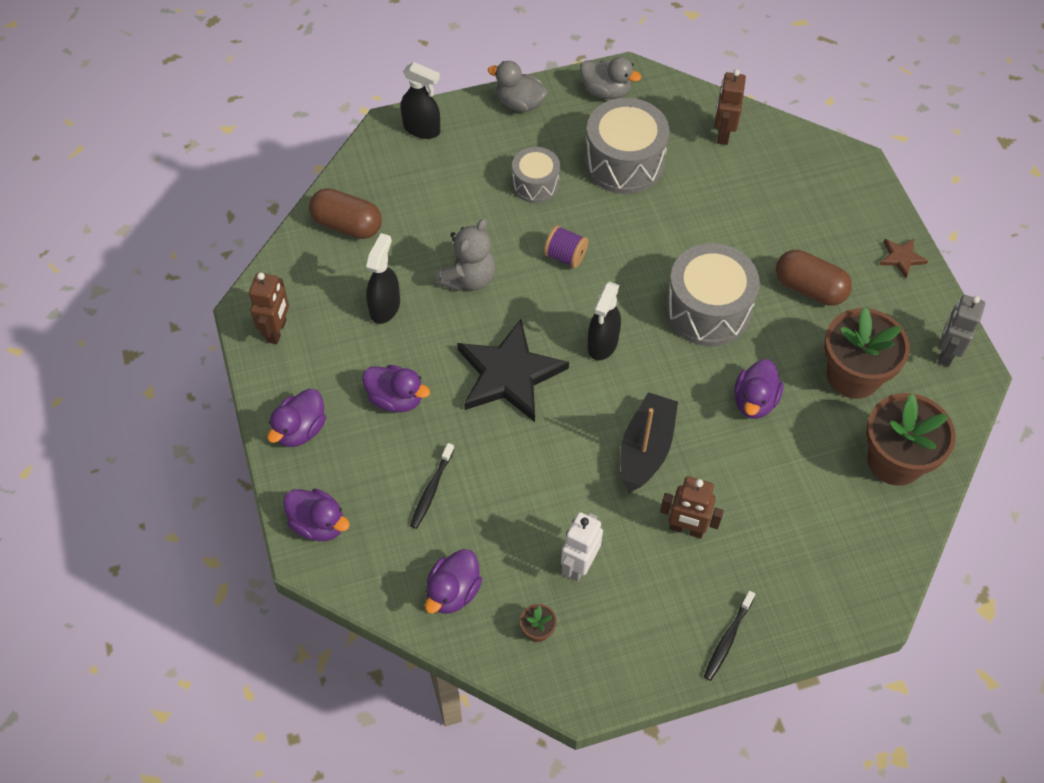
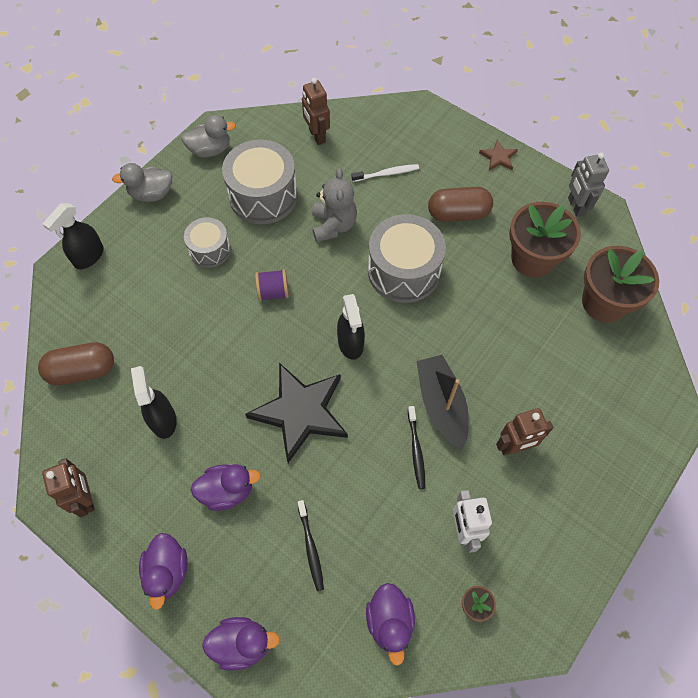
camera: 35 degrees left, 5 degrees up
(422, 129) = (88, 256): black spray bottle -> black spray bottle turned 135 degrees clockwise
(468, 278) = (213, 354): grey teddy bear -> grey teddy bear (333, 225)
(728, 639) = (604, 511): black toothbrush -> black toothbrush (416, 450)
(754, 401) = (485, 319): purple duck -> none
(766, 209) = (386, 174): none -> white toothbrush

